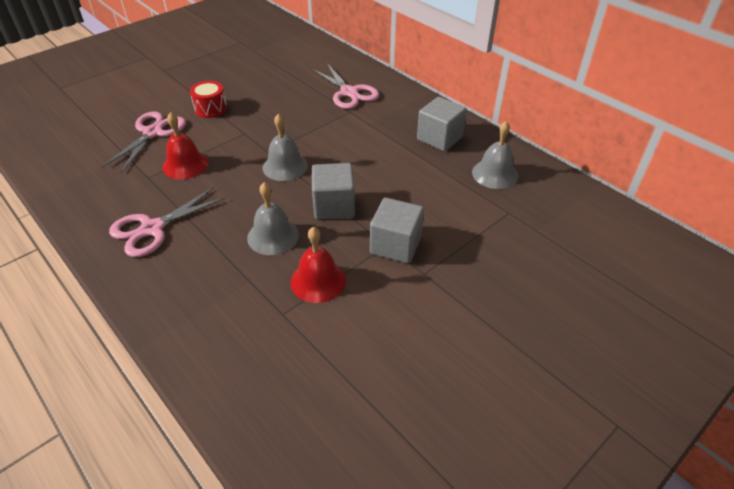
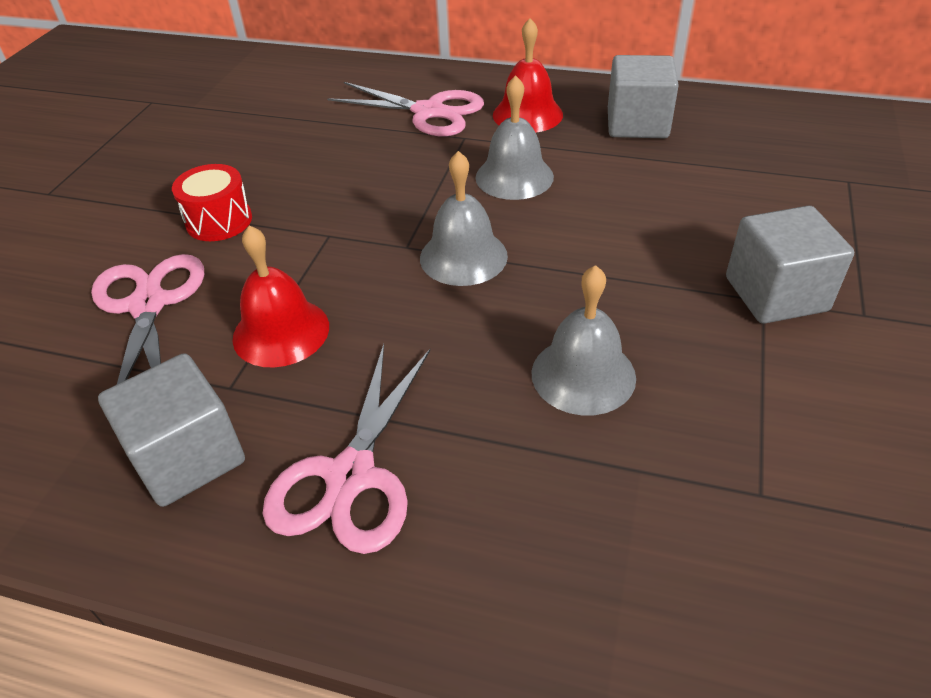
camera: 30 degrees left, 0 degrees up
(318, 281) = (743, 407): red bell -> red bell (527, 114)
(334, 206) = (616, 281): grey cube -> grey cube (188, 457)
(495, 174) = (766, 140): grey bell -> grey bell (514, 177)

